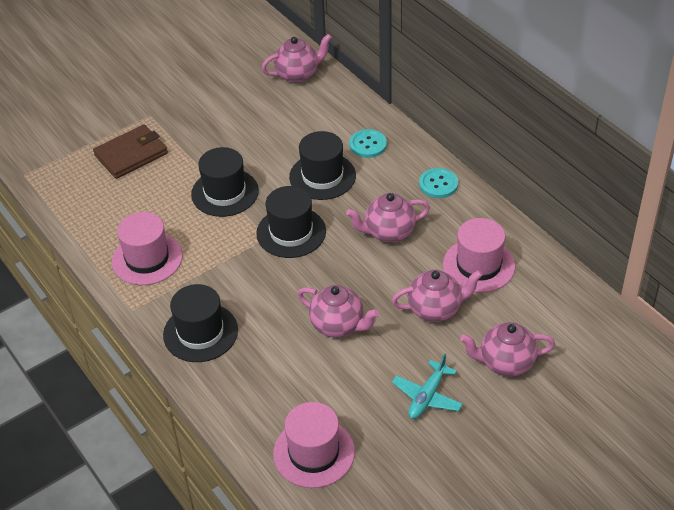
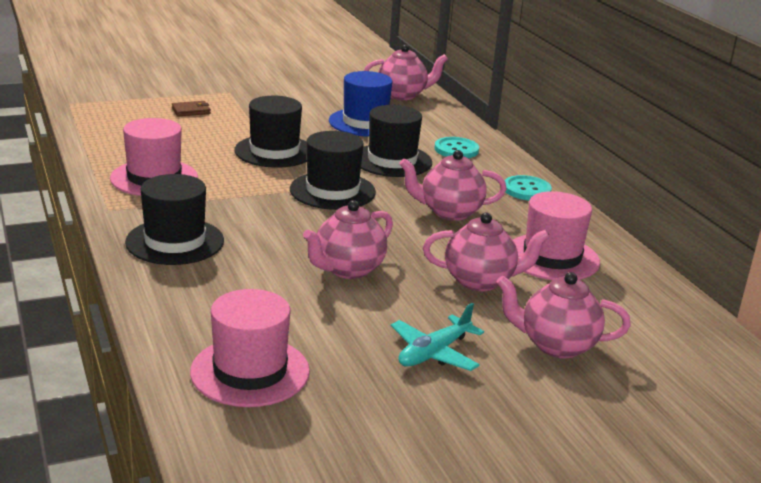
camera: 10 degrees right, 20 degrees down
(131, 154) = (191, 111): brown wallet -> brown wallet, size x0.49
(281, 127) = (365, 123): none -> blue hat
(338, 325) = (348, 269): pink teapot -> pink teapot turned 90 degrees clockwise

